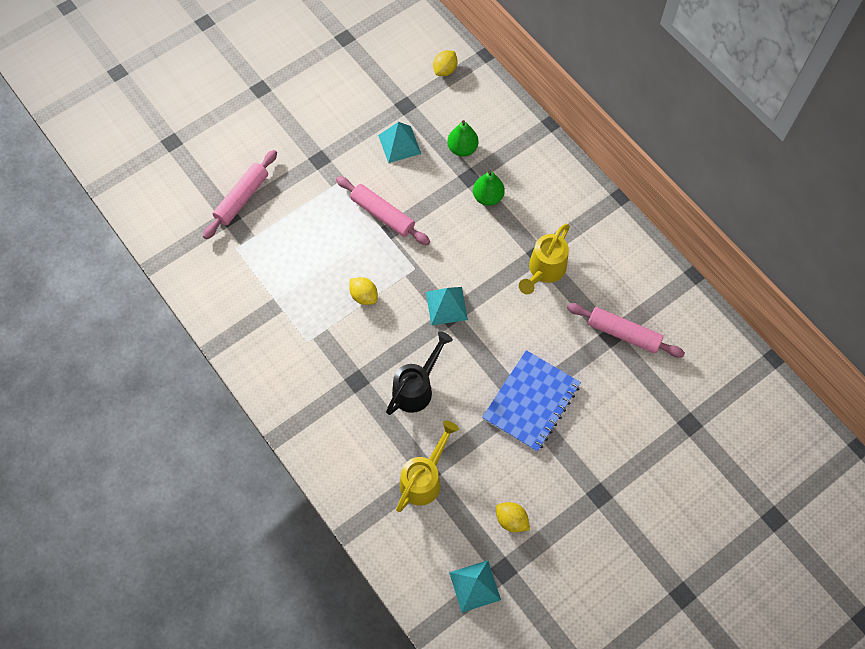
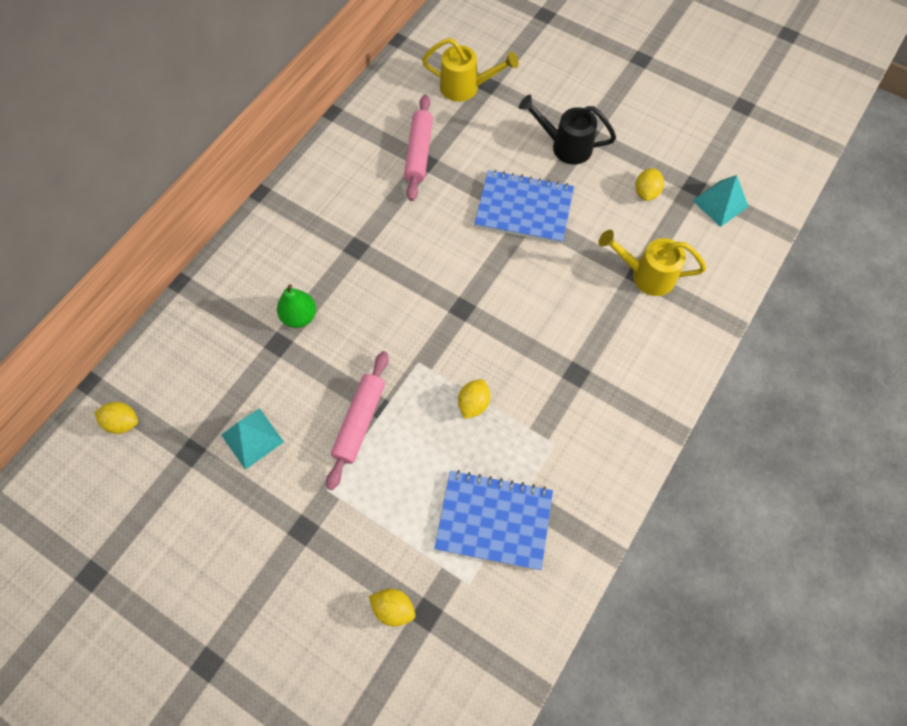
camera: 110 degrees left, 0 degrees up
(242, 198) = (393, 608): pink rolling pin -> yellow lemon
(270, 279) = (494, 520): none -> blue notebook
(416, 388) = (557, 313): black watering can -> black watering can (565, 146)
(446, 305) = (451, 315): turquoise pyramid -> none
(462, 149) = (239, 364): green pear -> none
(544, 271) = (374, 236): yellow watering can -> yellow watering can (465, 87)

